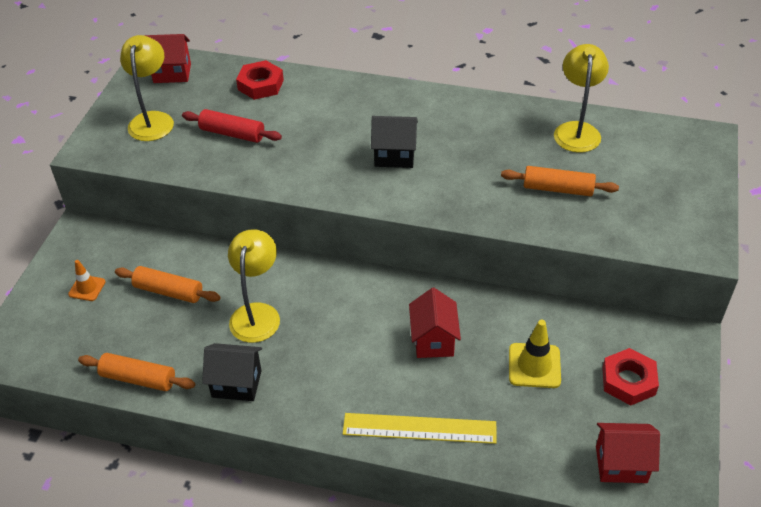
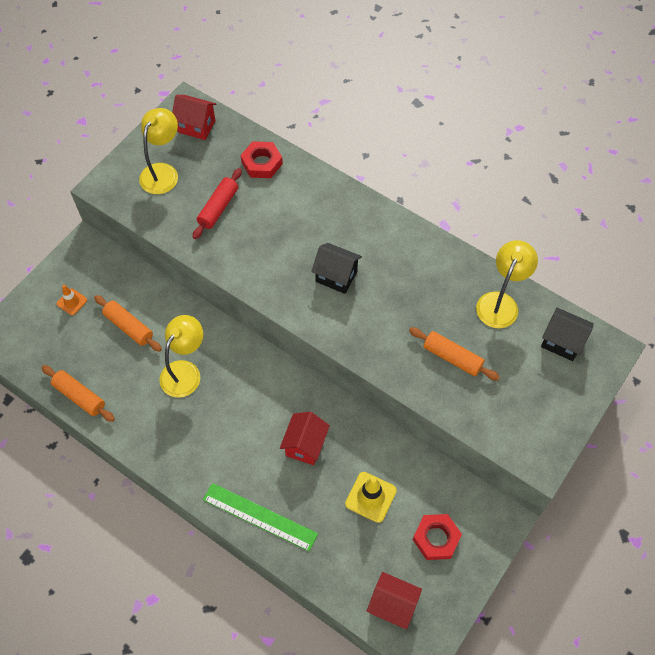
camera: 20 degrees right, 15 degrees up
(232, 133) = (218, 208): red rolling pin -> red rolling pin turned 75 degrees clockwise
(236, 384) = (146, 427): black house -> black house (562, 342)
(419, 428) = (259, 516): yellow ruler -> green ruler

